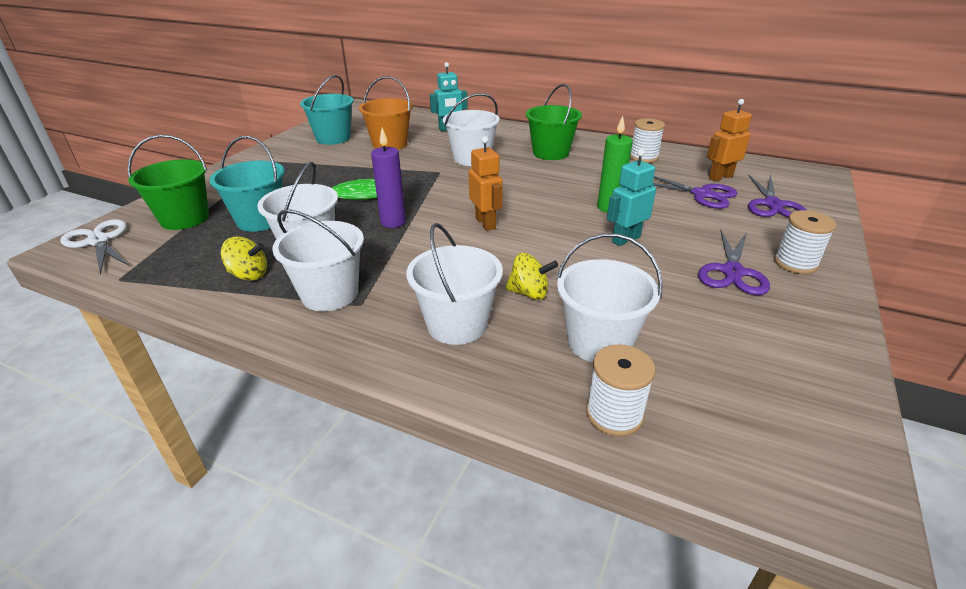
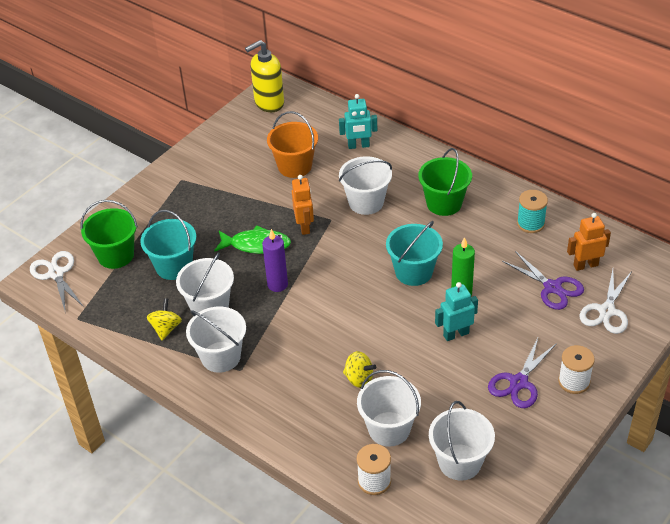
camera: 15 degrees right, 10 degrees up
(249, 275) = (166, 328): yellow spinning top -> yellow spinning top turned 105 degrees counterclockwise
(333, 138) = (242, 148): turquoise bucket -> turquoise bucket (413, 272)
(355, 114) = (269, 103): none -> yellow soap dispenser
(457, 324) = (301, 398): white bucket -> white bucket (460, 462)
(486, 223) = (351, 297): orange robot -> orange robot (304, 226)
(643, 157) = (530, 223): white spool -> turquoise spool
(773, 205) = (607, 311): purple scissors -> white scissors

